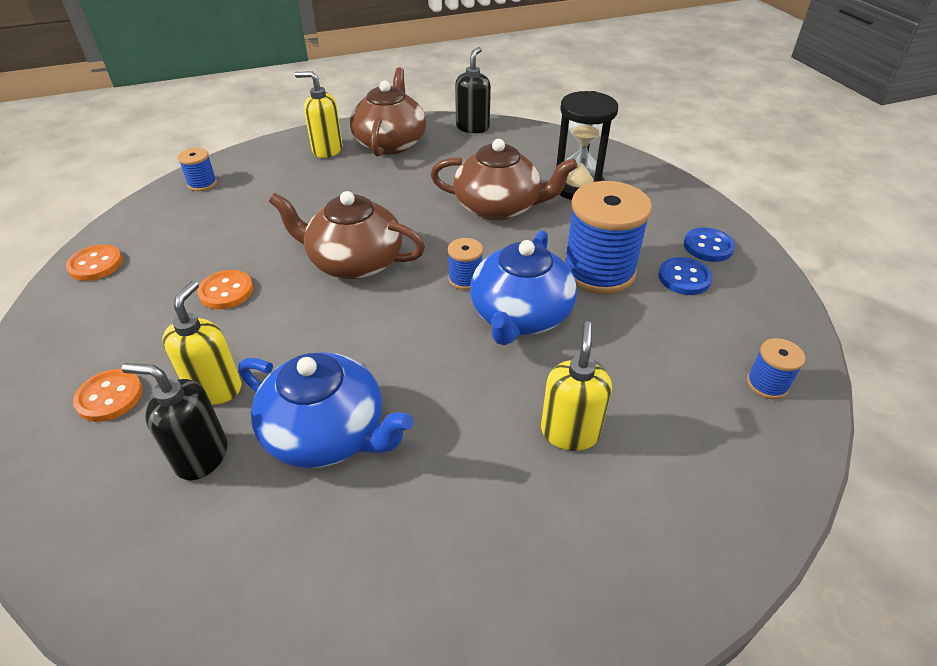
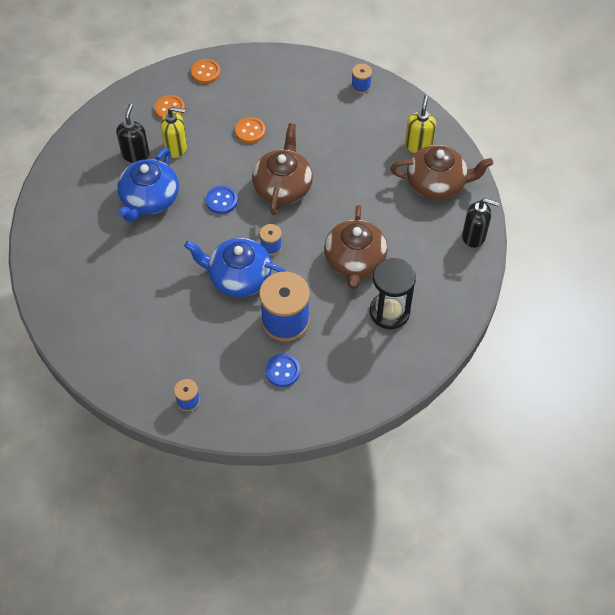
camera: 85 degrees right, 15 degrees up
(96, 264) = (269, 64): orange button -> orange button (205, 72)
(570, 432) = (152, 301): yellow soap dispenser -> none
(708, 246) = (320, 391): blue button -> blue button (221, 201)

